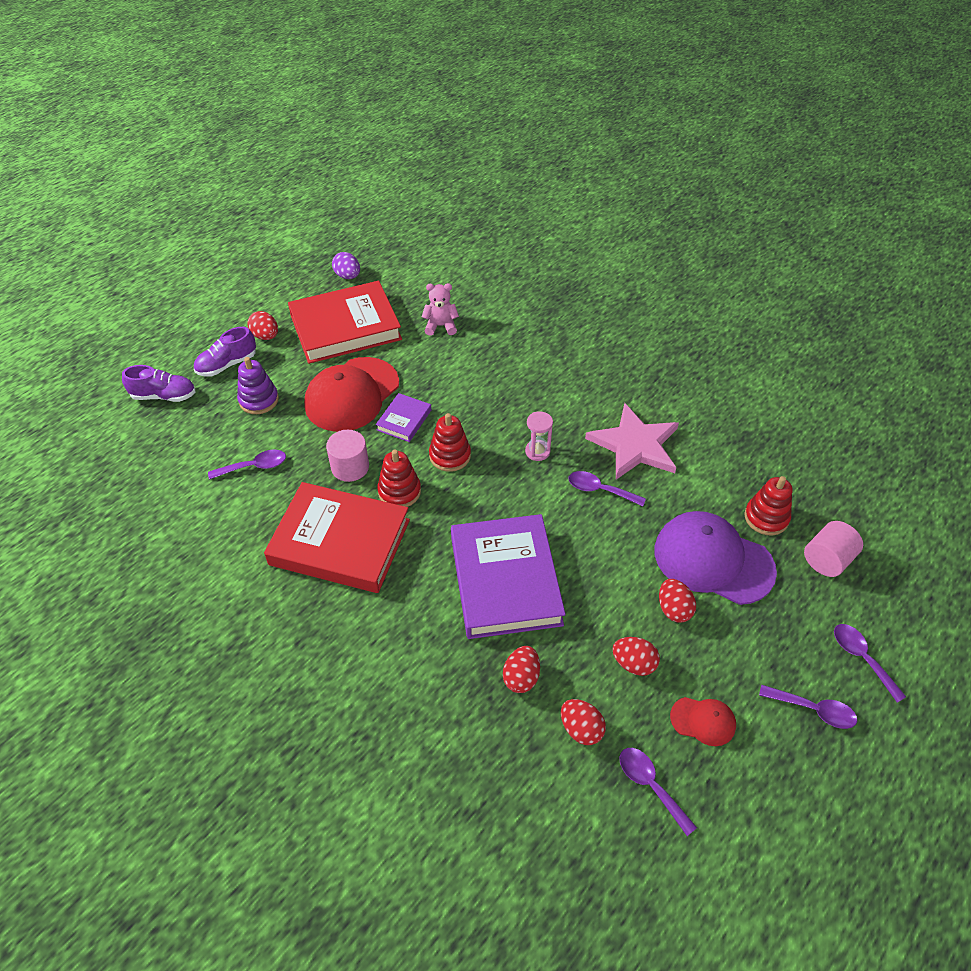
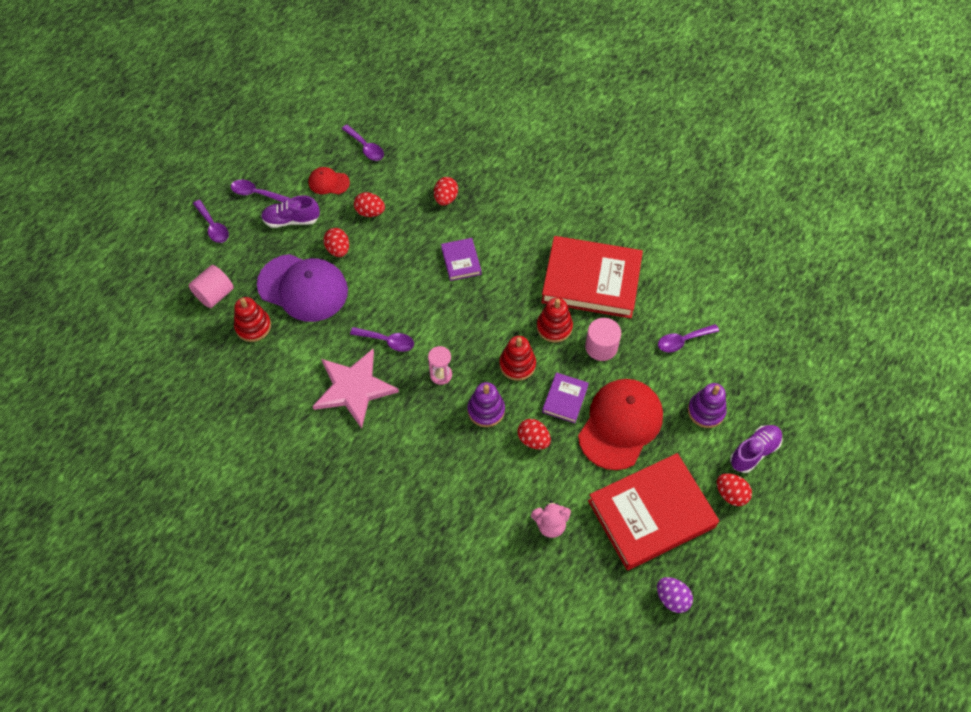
camera: 175 degrees right, 10 degrees up
(164, 396) = (796, 409): purple shoe -> purple shoe (291, 220)
(490, 416) = (486, 410): none -> purple stacking toy
(505, 580) = (461, 261): purple book -> purple book, size x0.46
(581, 729) = (406, 172): red egg -> red egg (533, 440)

